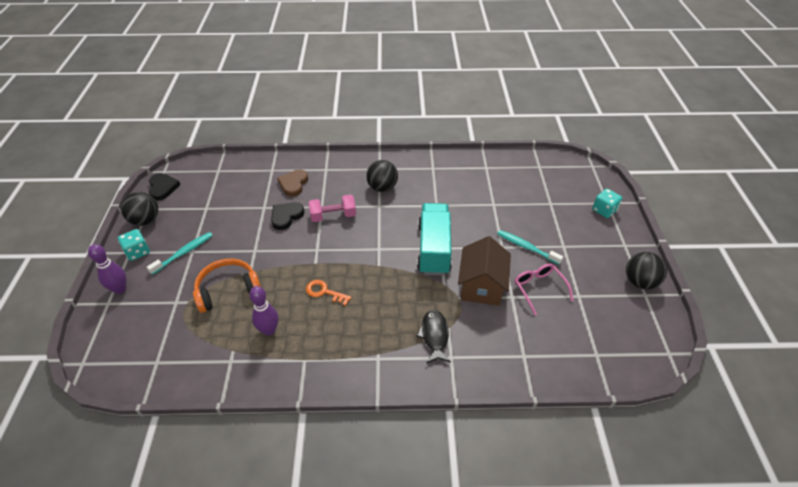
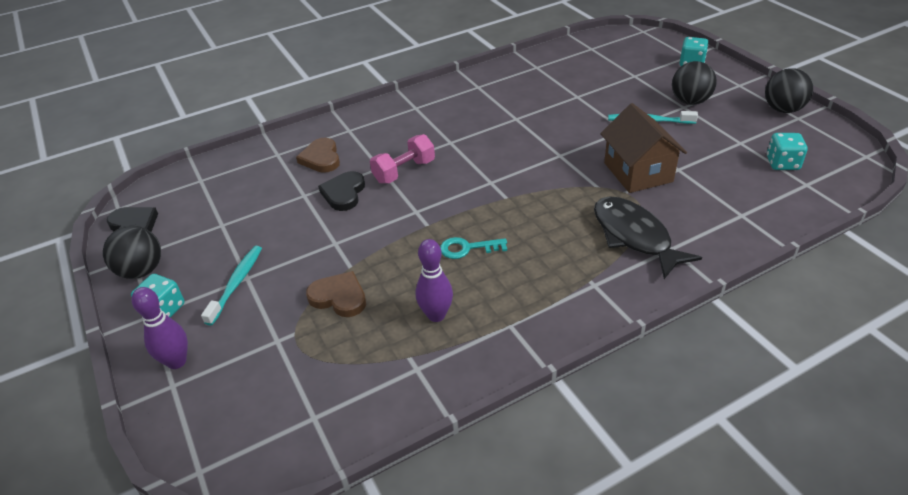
camera: 25 degrees left, 5 degrees down
(228, 290) = (339, 297): orange headphones -> brown heart
(324, 292) = (467, 248): orange key -> turquoise key
(382, 187) = (437, 124): black ball -> black ball (690, 101)
(434, 249) = (553, 159): turquoise truck -> none
(434, 335) = (634, 236): black fish -> black fish, size x1.52
(539, 288) = (697, 151): pink glasses -> none
(594, 328) = (782, 163): none -> turquoise dice

